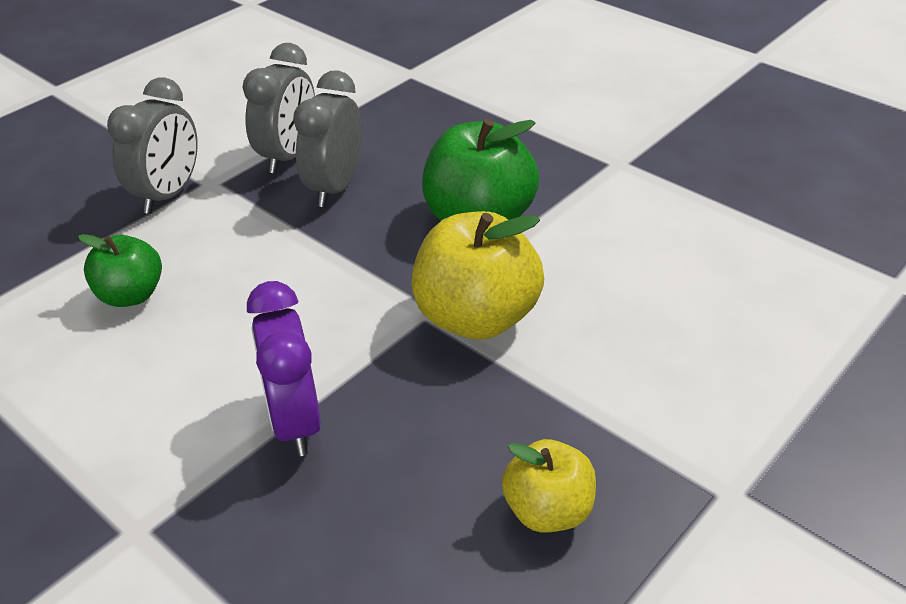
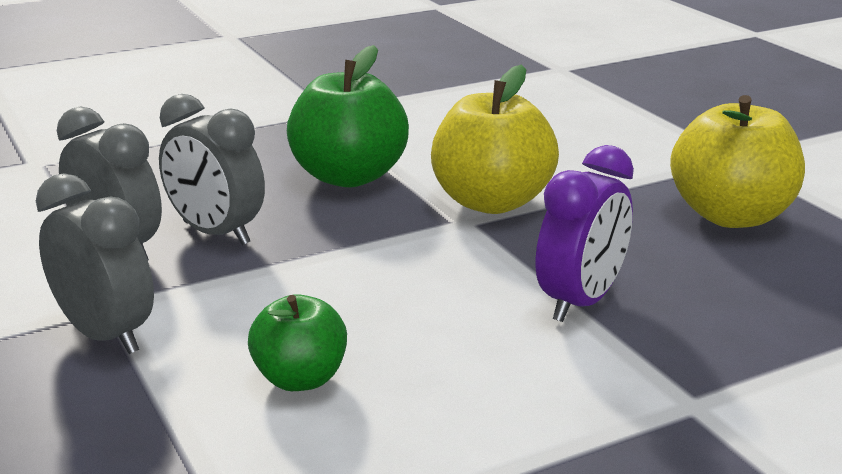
camera: 70 degrees left, 15 degrees down
(295, 421) = (581, 302): purple clock -> purple clock turned 60 degrees counterclockwise
(548, 510) = (731, 216): yellow apple -> yellow apple, size x1.68

